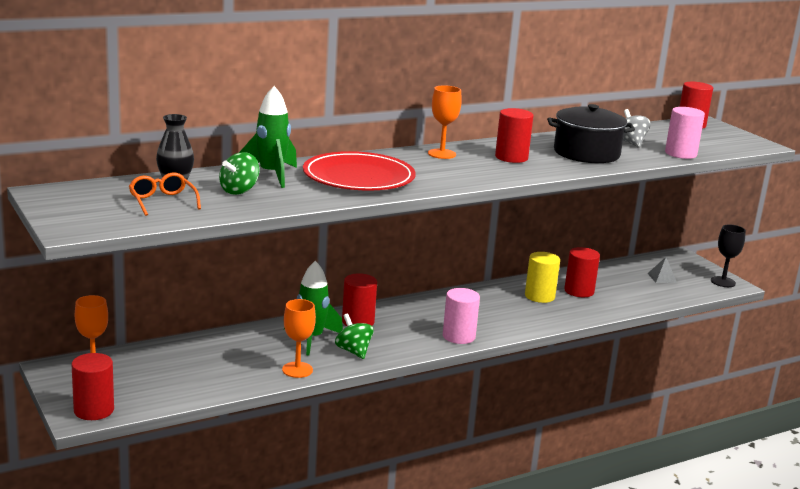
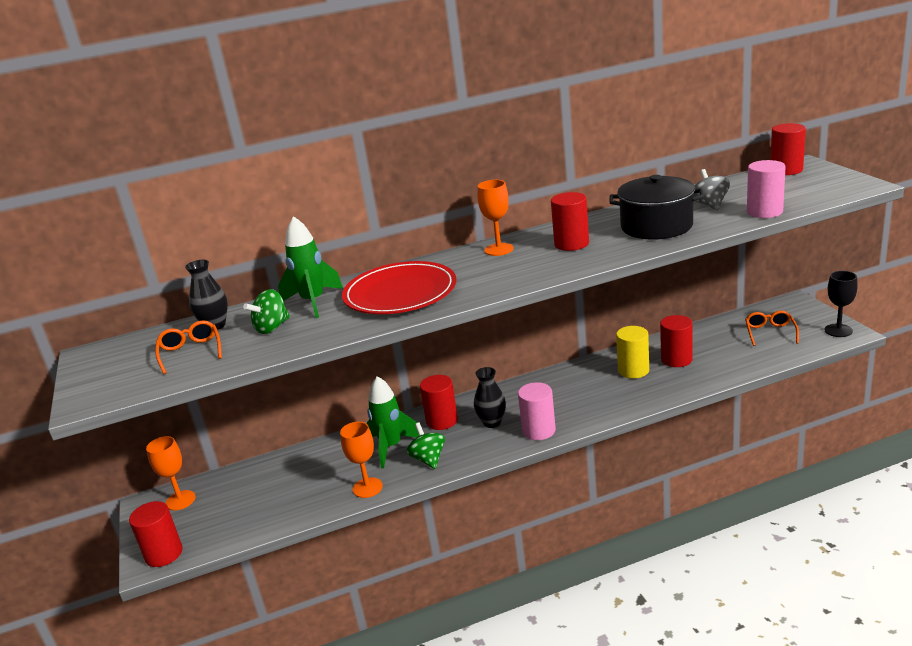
camera: 15 degrees right, 5 degrees up
(410, 327) = (492, 422): none -> black vase
(662, 278) = (770, 332): grey pyramid -> orange glasses

